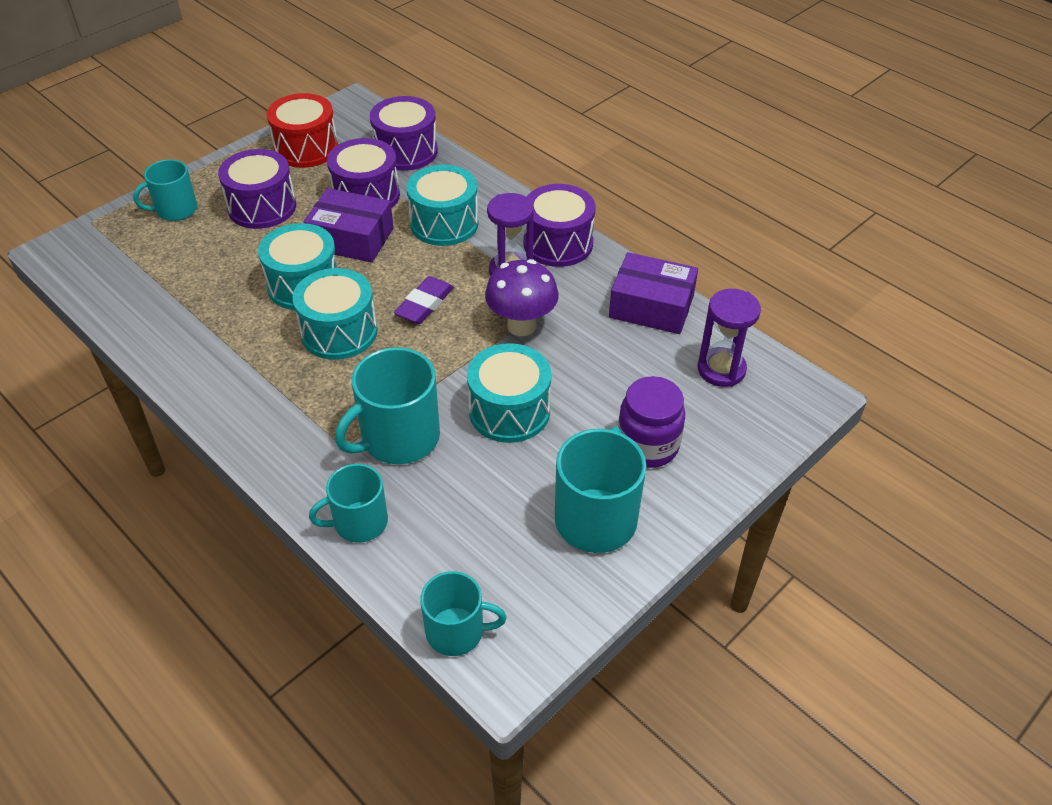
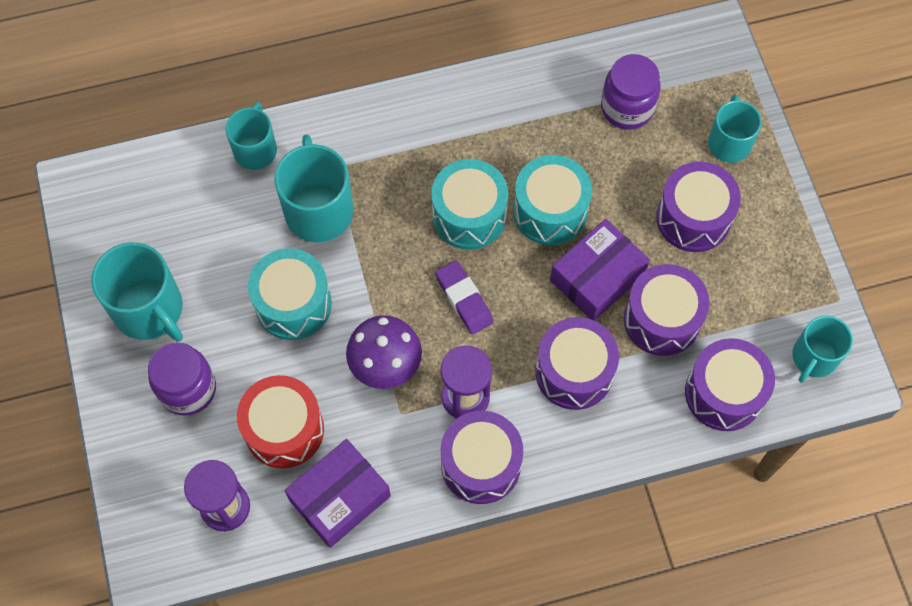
camera: 120 degrees right, 20 degrees up
(167, 276) = (627, 108): none -> purple jar
(306, 148) = (780, 295): red drum -> red drum (284, 429)
(444, 223) = (574, 372): turquoise drum -> purple drum
(456, 631) = (125, 171): turquoise mug -> turquoise mug (814, 357)

